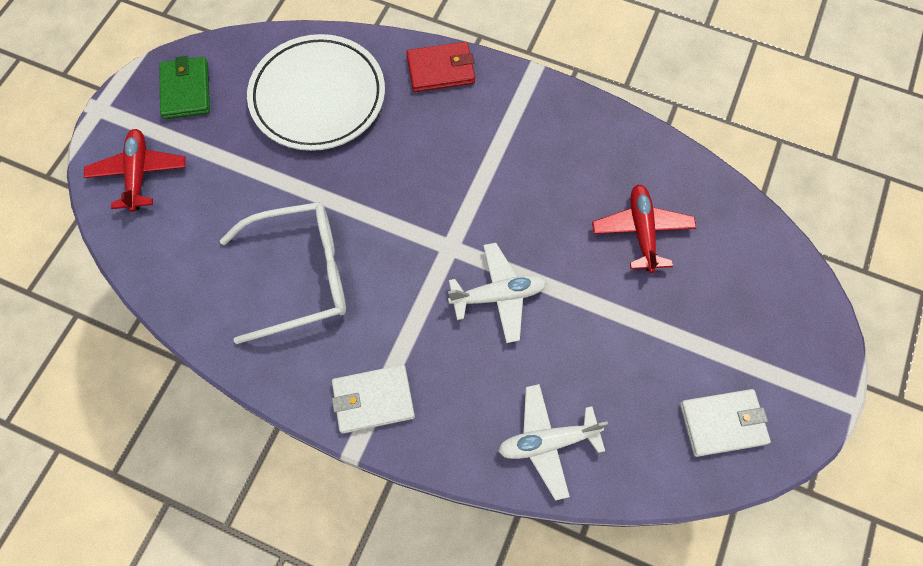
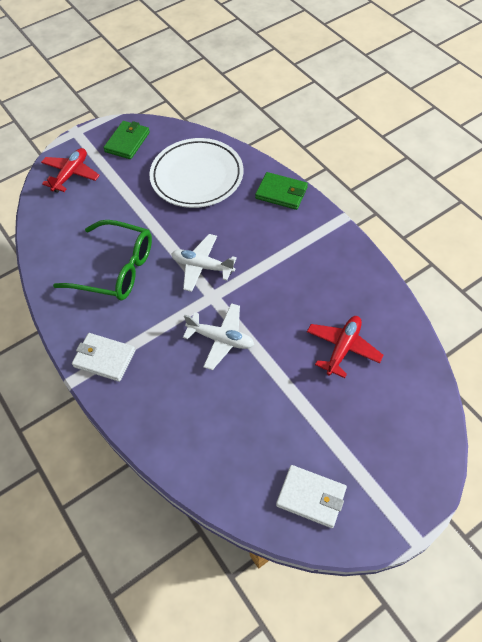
camera: 35 degrees right, 10 degrees down
(300, 275) = (115, 269): white glasses -> green glasses
(440, 70) = (281, 193): red wallet -> green wallet
(547, 442) = (188, 441): white plane -> white plane (202, 266)

